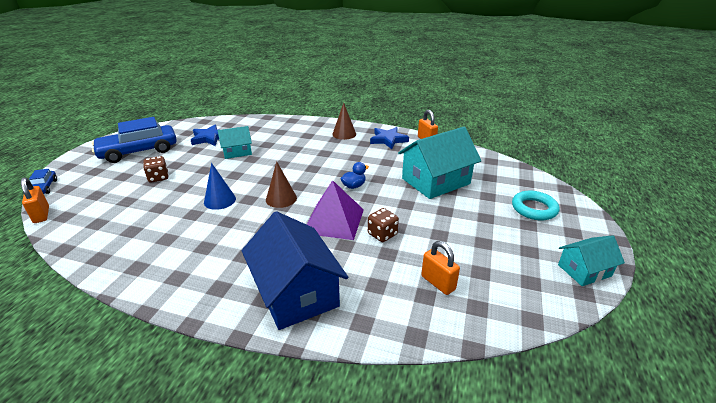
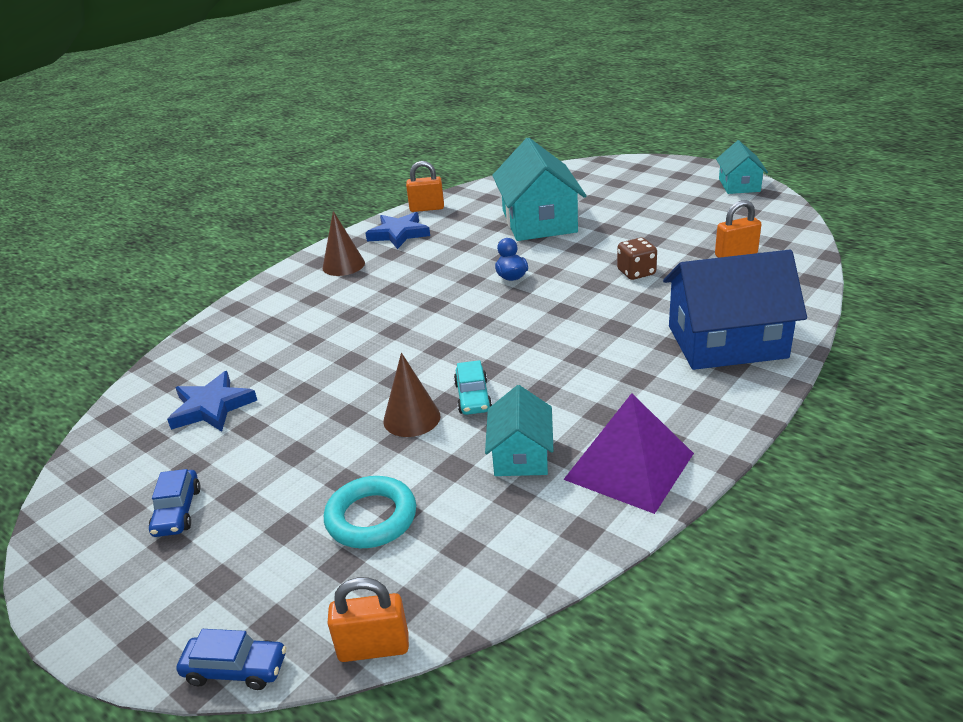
camera: 65 degrees left, 0 degrees up
(139, 151) = (177, 511): blue car -> blue car, size x0.46
(158, 177) = (334, 473): brown dice -> none
(220, 200) = (473, 397): blue cone -> turquoise car
(237, 152) = (308, 374): turquoise house -> turquoise house (521, 454)
(281, 198) = (506, 338): brown cone -> brown cone (411, 418)
(334, 221) = (589, 301): purple pyramid -> purple pyramid (629, 466)
(534, 209) = (631, 182): turquoise ring -> turquoise ring (371, 518)

